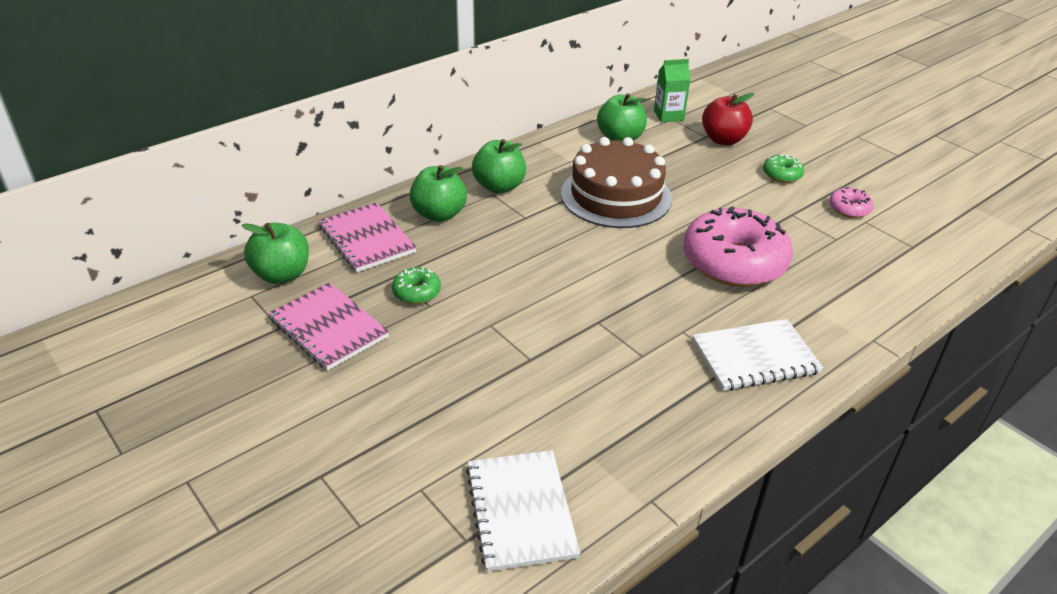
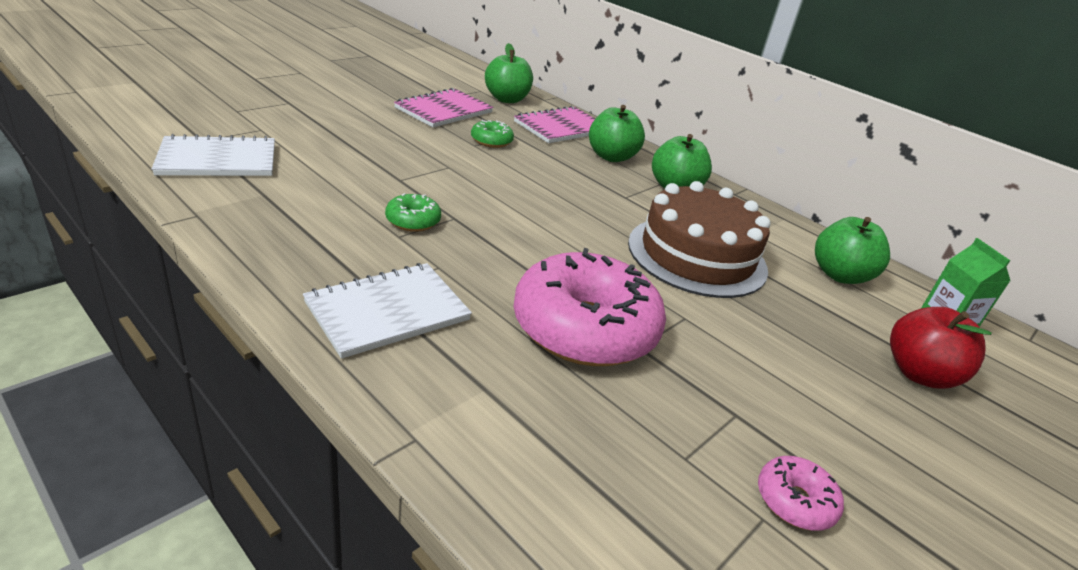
camera: 80 degrees right, 5 degrees down
(755, 357) = (388, 311): white notebook -> white notebook turned 75 degrees clockwise
(782, 175) = (856, 426): green donut -> green donut (413, 221)

